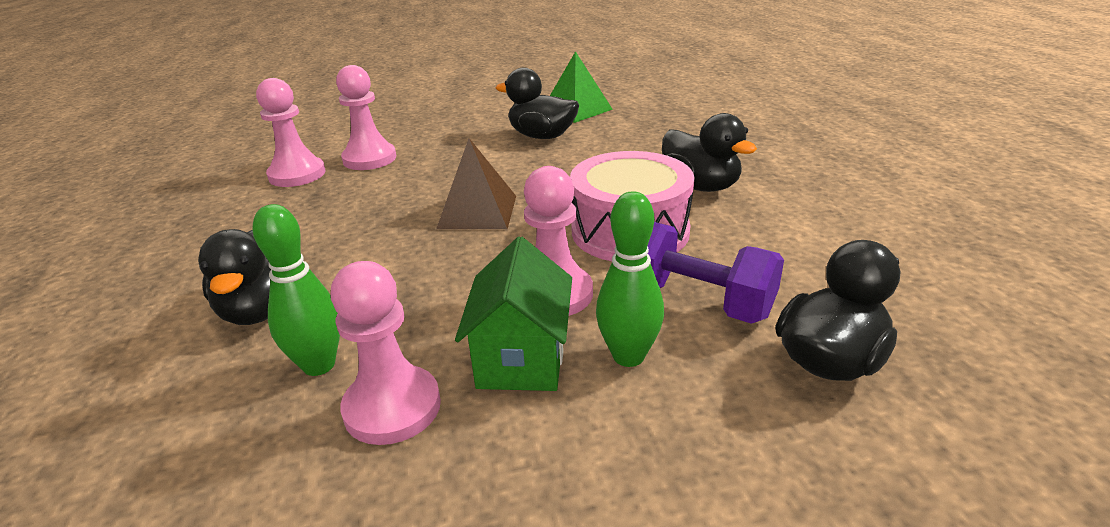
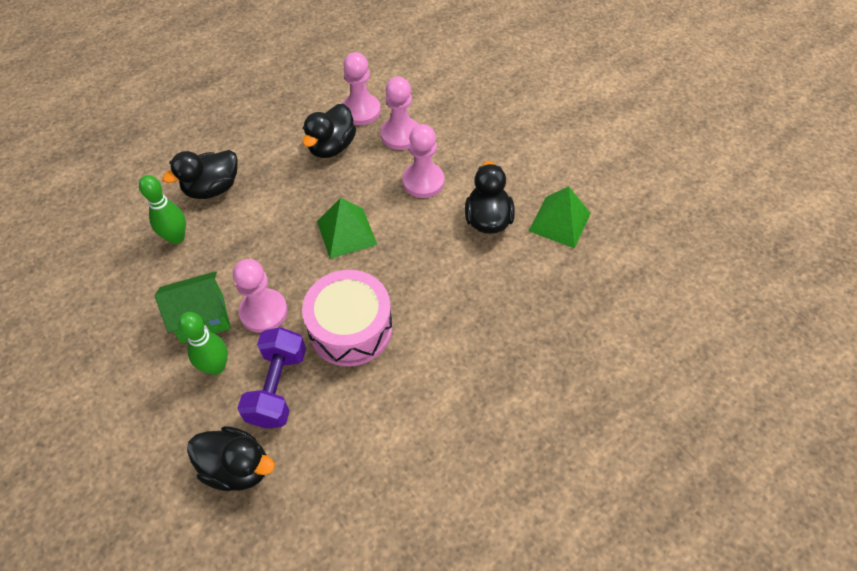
camera: 65 degrees right, 25 degrees up
(392, 407) = (155, 282): pink pawn -> pink pawn (423, 181)
(477, 212) = (346, 233): brown pyramid -> green pyramid
(700, 186) = (438, 355): black duck -> black duck (331, 147)

